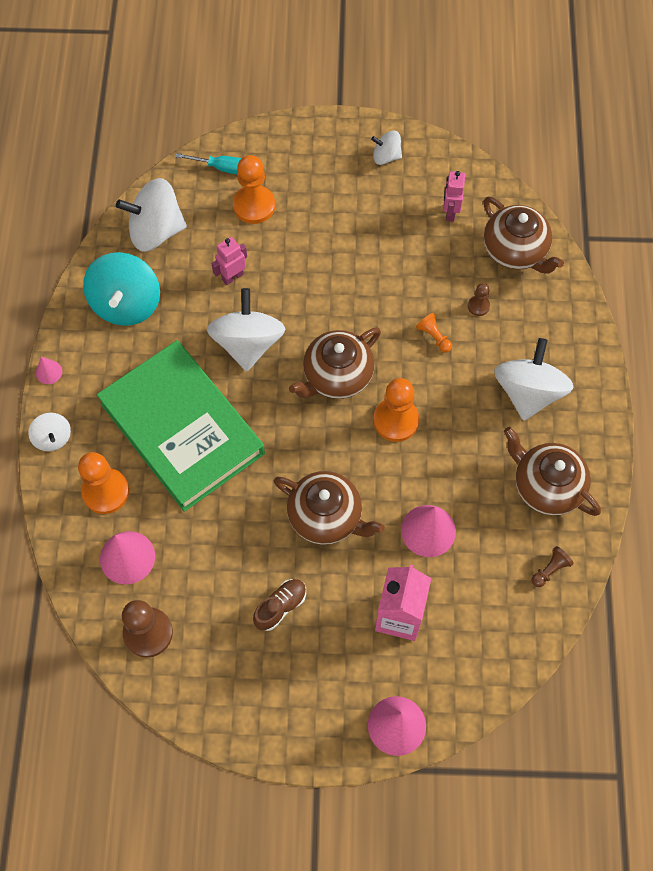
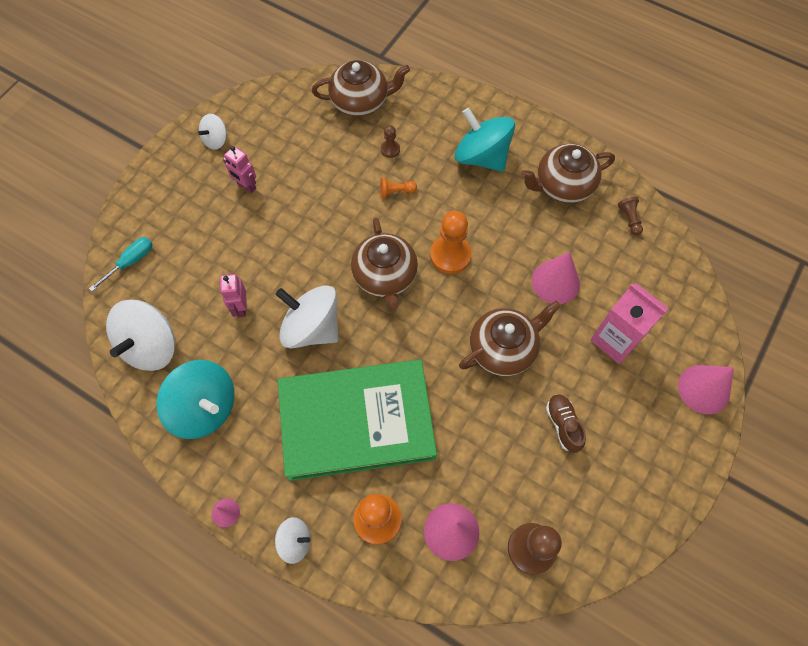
camera: 60 degrees left, 0 degrees up
(254, 205) = (186, 256): orange pawn -> none
(450, 212) = (298, 125): pink robot -> pink robot (246, 186)
(528, 392) = (481, 156): white spinning top -> turquoise spinning top

